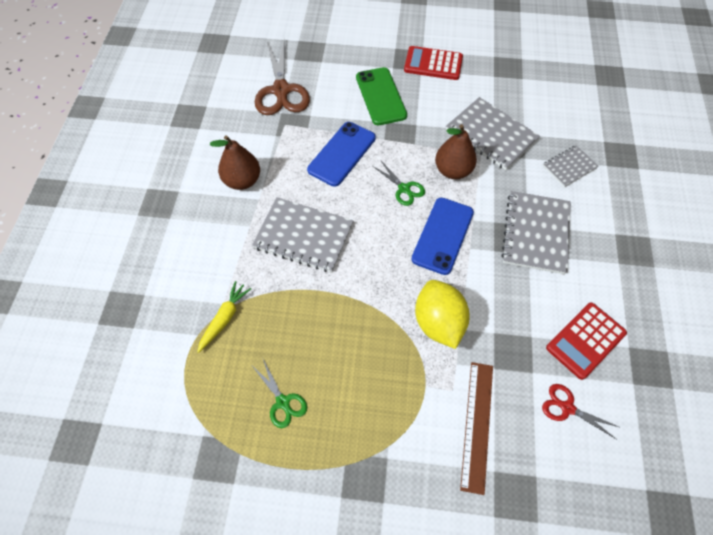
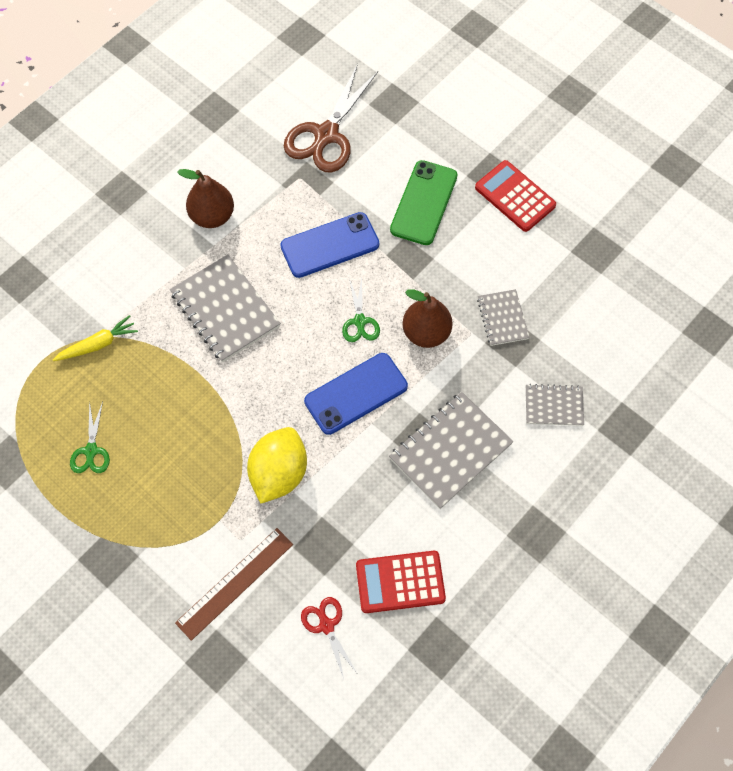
camera: 35 degrees right, 5 degrees up
(491, 135) = (502, 318): grey notebook -> grey notebook, size x0.57

